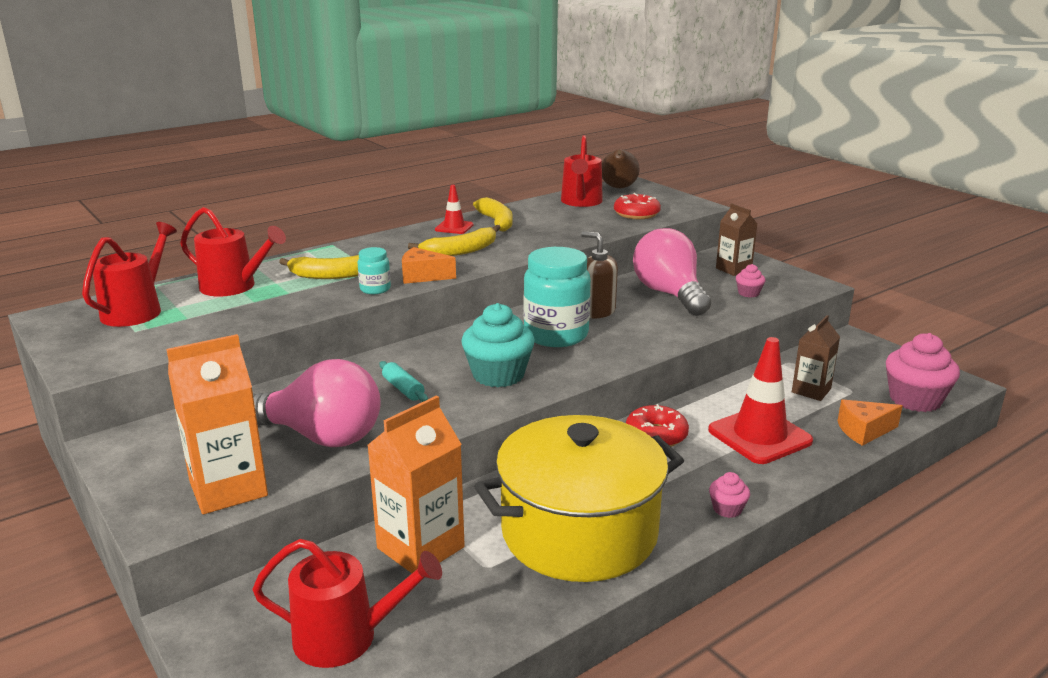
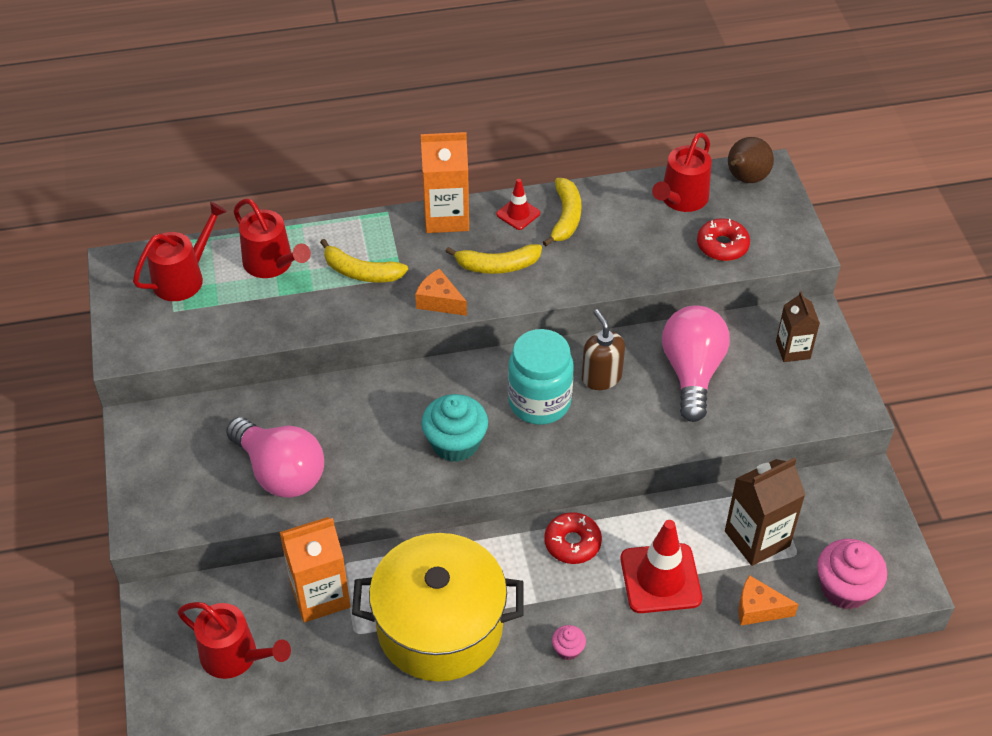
camera: 25 degrees right, 25 degrees up
(228, 489) = (194, 508): orange carton -> orange carton (446, 217)
(375, 289) = (387, 310): turquoise jar -> none
(403, 389) = (369, 434): turquoise rolling pin -> none
(748, 293) = (773, 398): pink cupcake -> none
(811, 390) = (757, 538): brown carton -> brown carton, size x1.59

